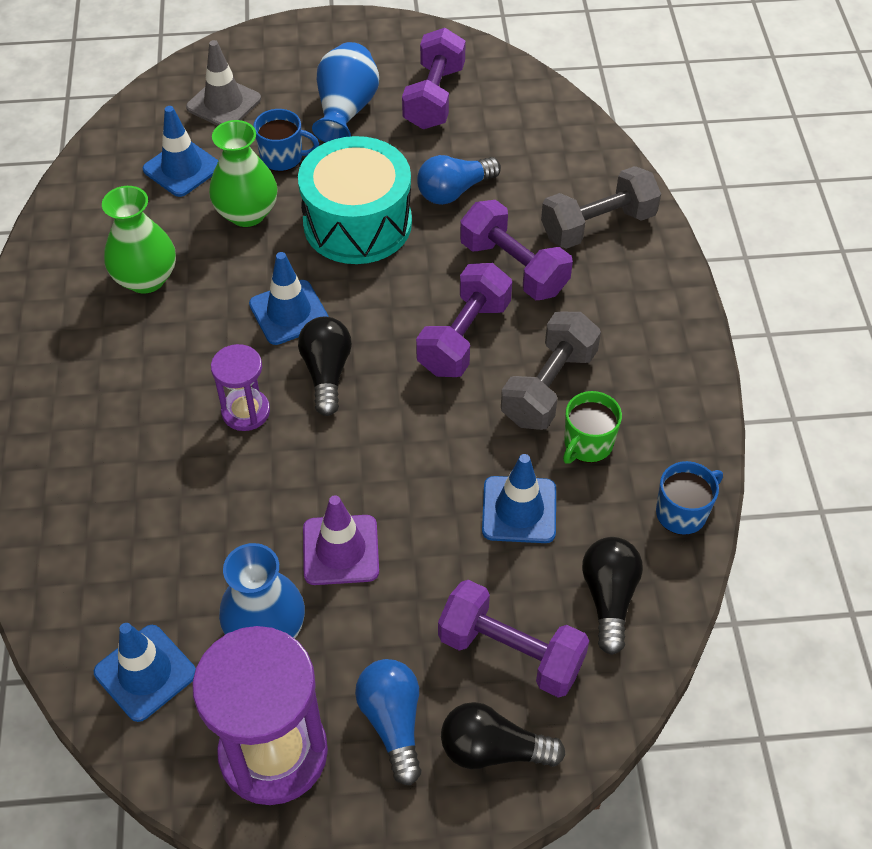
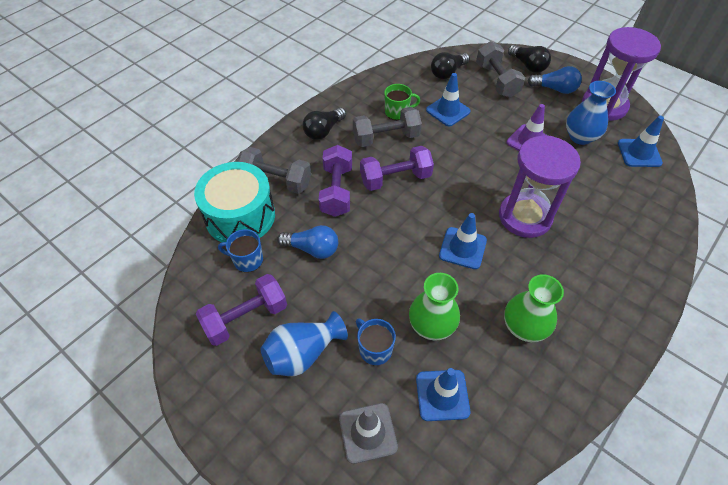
camera: 135 degrees left, 0 degrees up
(246, 411) = (525, 217): purple hourglass -> purple hourglass, size x1.89
(326, 373) = (472, 207): black light bulb -> black light bulb (323, 131)
(357, 223) = (380, 270): turquoise drum -> turquoise drum (240, 216)
(393, 722) = (555, 89): blue light bulb -> blue light bulb turned 105 degrees counterclockwise
(510, 652) = (496, 81): purple dumbbell -> grey dumbbell
(682, 512) = (393, 75): blue mug -> blue mug (247, 260)

